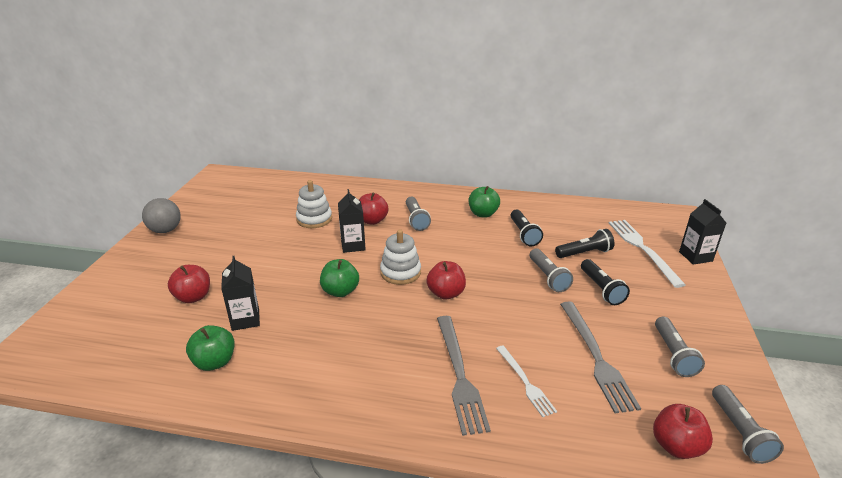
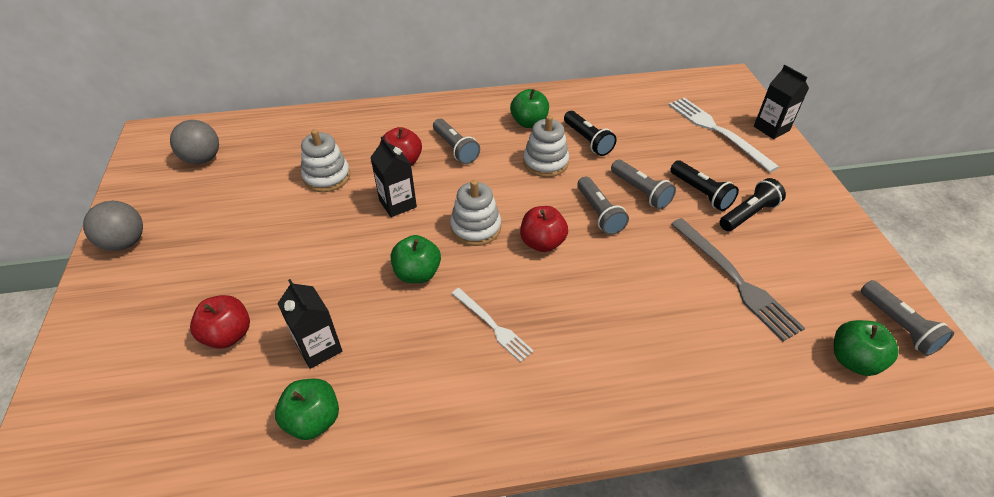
camera: 20 degrees left, 15 degrees up
(241, 193) = (202, 159): none -> grey ball
(459, 375) = (611, 345): grey fork -> none
(480, 242) = (545, 162): none -> white stacking toy
(525, 382) = (681, 332): white fork -> white fork (492, 326)
(584, 253) = (663, 150): black flashlight -> black flashlight (748, 214)
(673, 354) = (804, 254): grey flashlight -> grey flashlight (599, 213)
(676, 446) = (853, 360): red apple -> green apple

